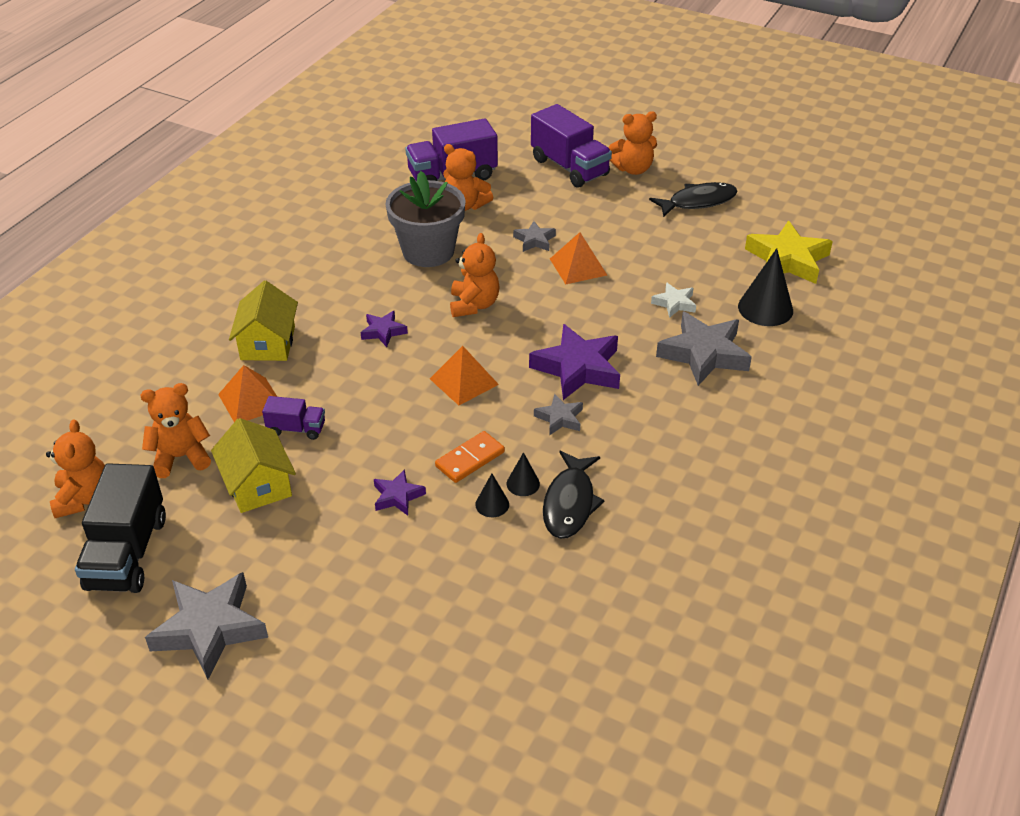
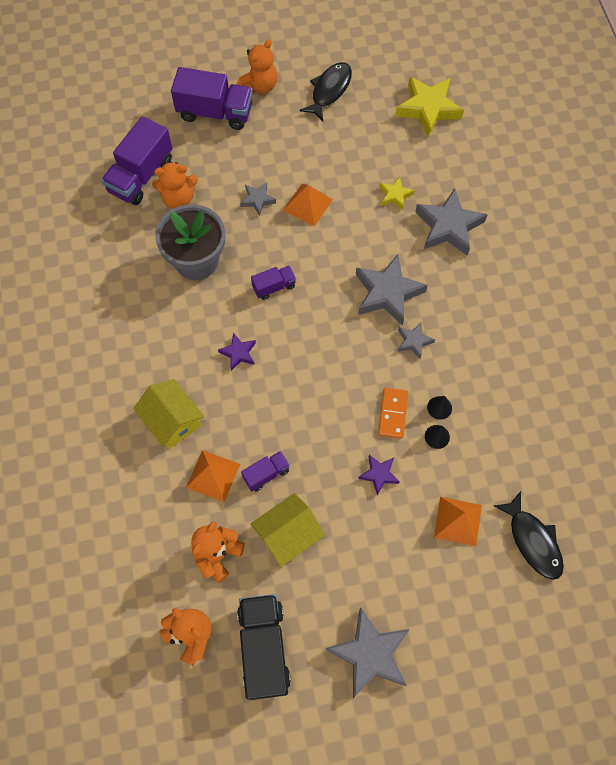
camera: 40 degrees left, 25 degrees up
(127, 553) = (264, 648): black truck -> black truck turned 150 degrees counterclockwise
(257, 484) = (288, 534): yellow house -> yellow house turned 60 degrees counterclockwise
(464, 381) = (330, 356): orange pyramid -> orange pyramid (457, 521)
(474, 305) = (274, 287): orange teddy bear -> purple truck
(570, 503) = (477, 401): black fish -> black fish (532, 541)
(578, 368) = (387, 293): purple star -> grey star
(674, 303) = (395, 195): white star -> yellow star
(765, 308) = (450, 161): black cone -> none

